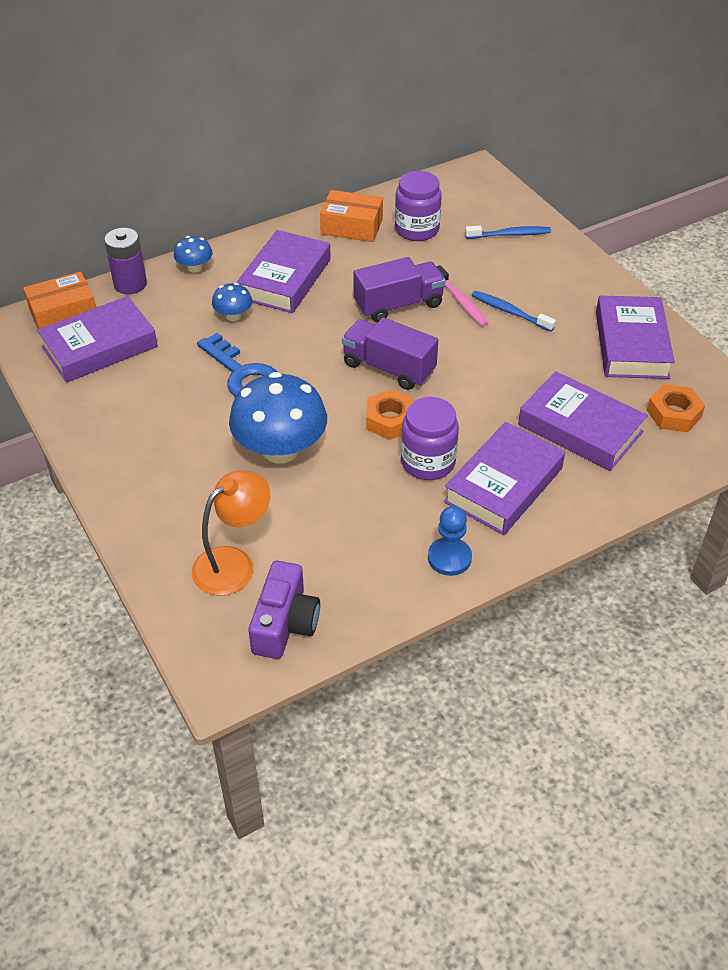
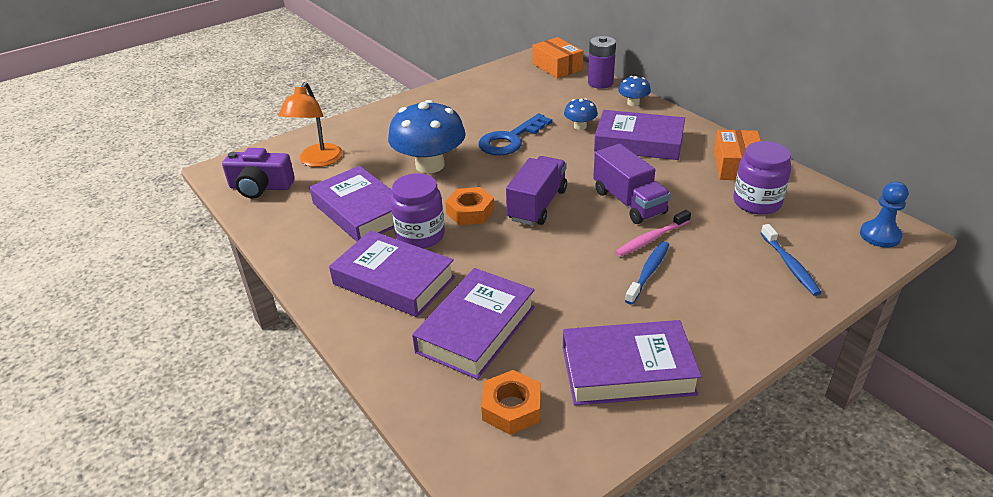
camera: 85 degrees right, 10 degrees down
(99, 346) = (526, 84): purple book -> purple book (361, 211)
(233, 563) = (318, 161): orange lamp -> orange lamp turned 60 degrees clockwise
(449, 558) = (311, 255): blue pawn -> blue pawn (880, 235)

